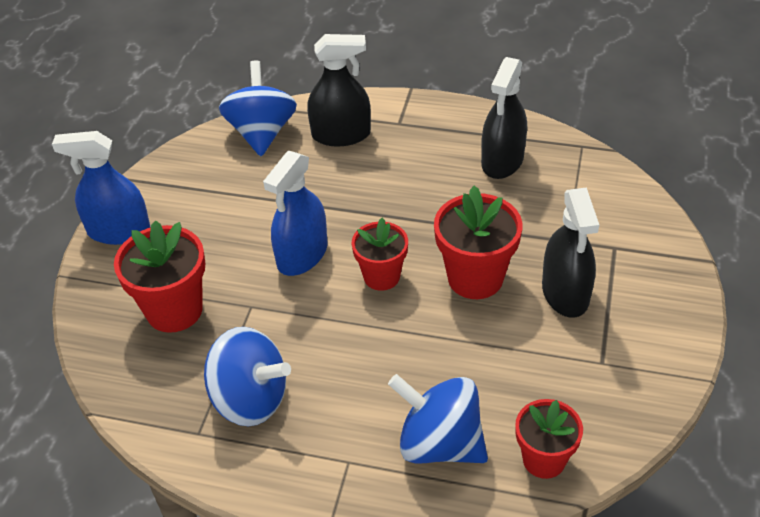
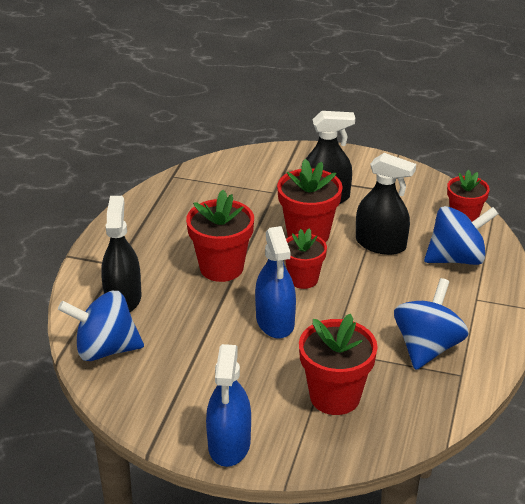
camera: 90 degrees left, 10 degrees down
(302, 255) = (275, 321): blue spray bottle -> blue spray bottle turned 45 degrees clockwise
(399, 203) = (221, 268): none -> red flower pot
(439, 443) = (456, 258): blue spinning top -> blue spinning top turned 135 degrees counterclockwise
(502, 161) = (181, 213): black spray bottle -> black spray bottle (380, 244)

